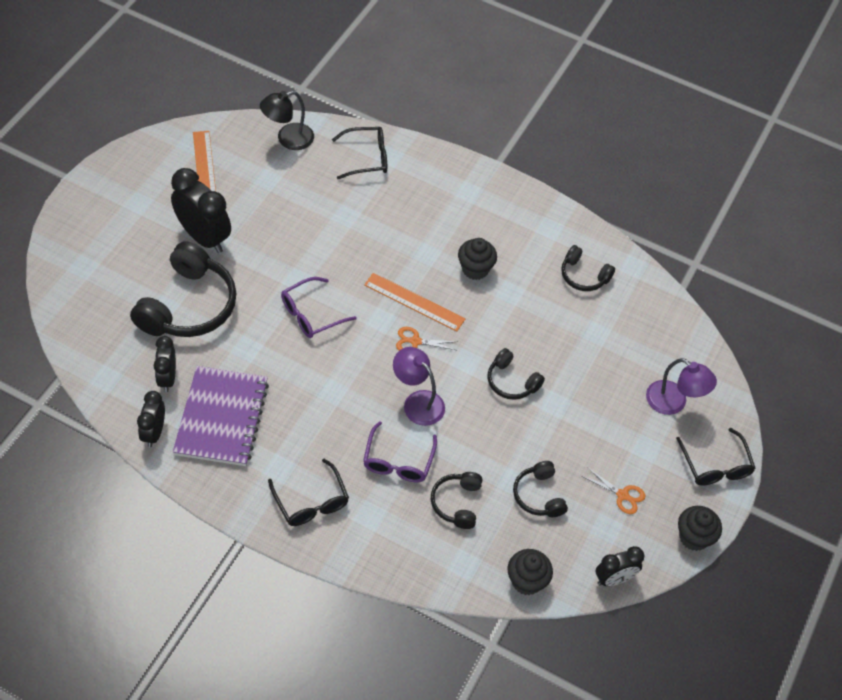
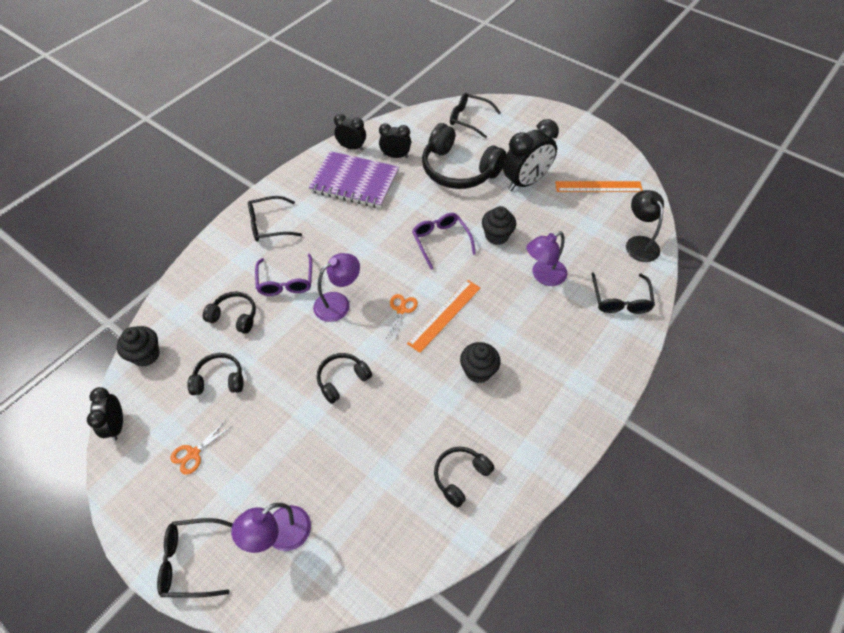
camera: 105 degrees right, 0 degrees up
(86, 301) = (469, 119): none -> black glasses
(347, 219) = (543, 276): none -> purple lamp
(398, 461) = (286, 282): purple glasses -> purple glasses turned 120 degrees counterclockwise
(694, 537) = (124, 512): black cupcake -> black cupcake (496, 236)

